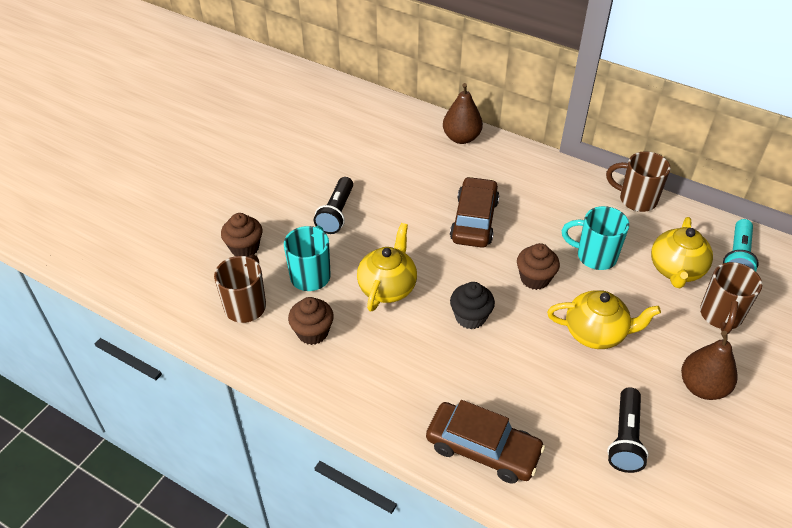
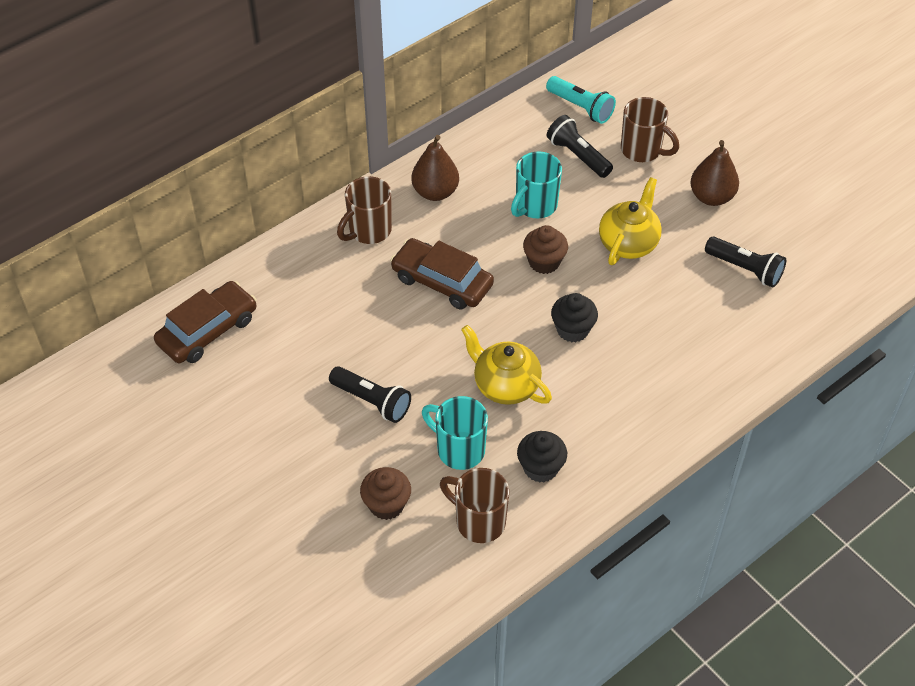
camera: 70 degrees left, 5 degrees up
(312, 332) = (540, 468): brown cupcake -> black cupcake
(461, 138) = (304, 248): brown pear -> brown pear (435, 192)
(483, 449) = (725, 371): brown car -> brown car (208, 331)
(636, 199) = (474, 144): brown mug -> brown mug (368, 231)
(676, 270) = (578, 156): yellow teapot -> black flashlight

